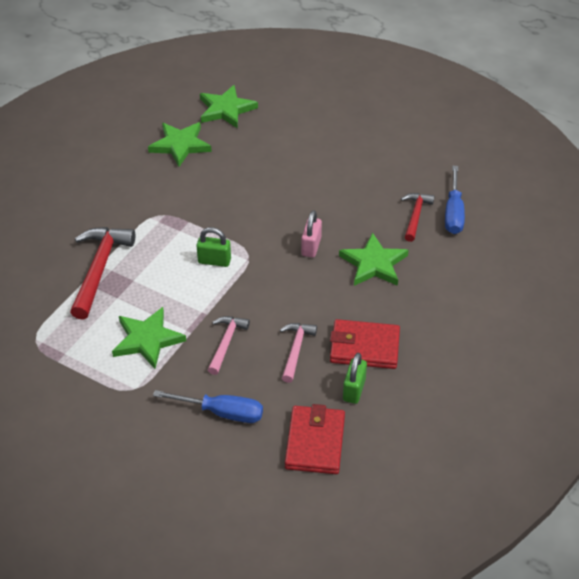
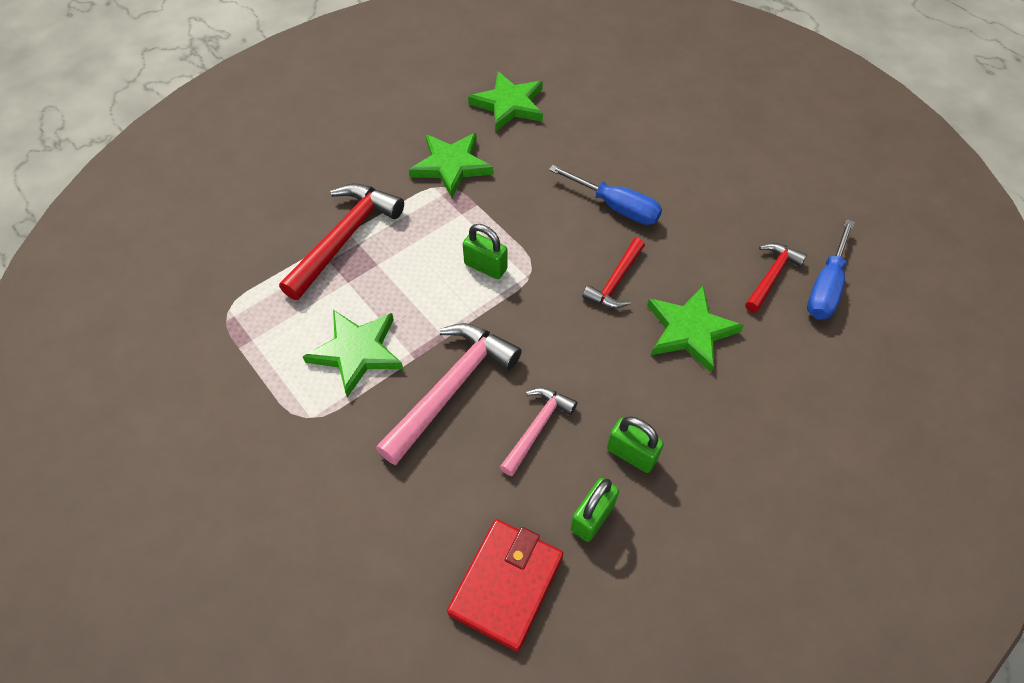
camera: 20 degrees right, 10 degrees up
(221, 412) = (402, 491): blue screwdriver -> blue screwdriver (615, 207)
(226, 109) = (582, 73): green star -> green star (451, 166)
(226, 343) = (451, 387): pink hammer -> pink hammer, size x1.72
(311, 247) = (615, 282): pink padlock -> red hammer
(364, 347) = (631, 454): red wallet -> green padlock

